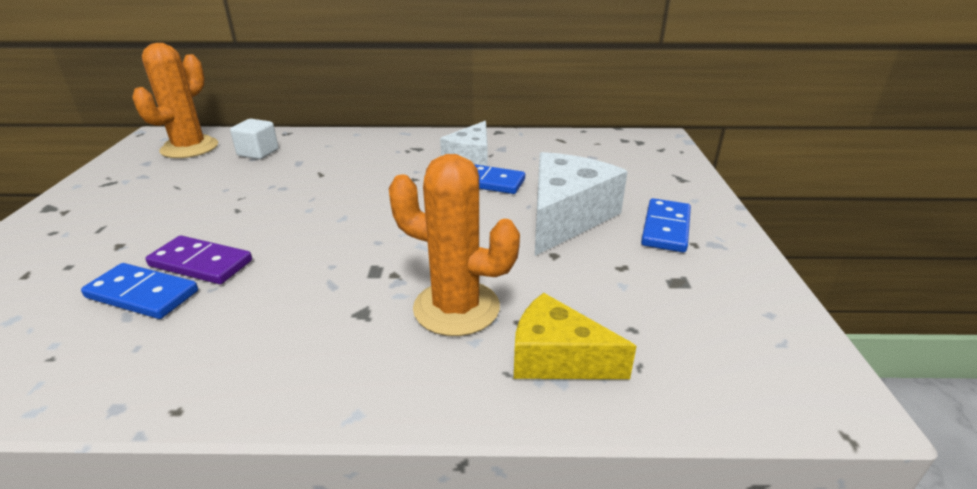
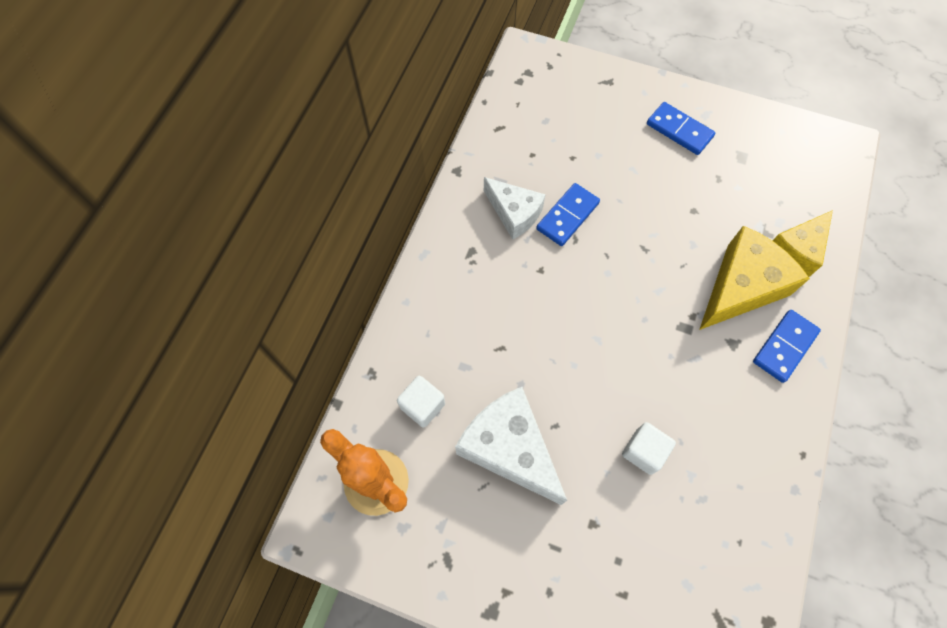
camera: 70 degrees left, 35 degrees up
(142, 294) = (677, 491): blue domino -> blue domino (784, 347)
(201, 263) = (643, 451): purple domino -> white cube
(456, 308) = (741, 287): orange cactus -> yellow cheese
(566, 217) = (645, 183): white cheese -> white cheese (509, 448)

